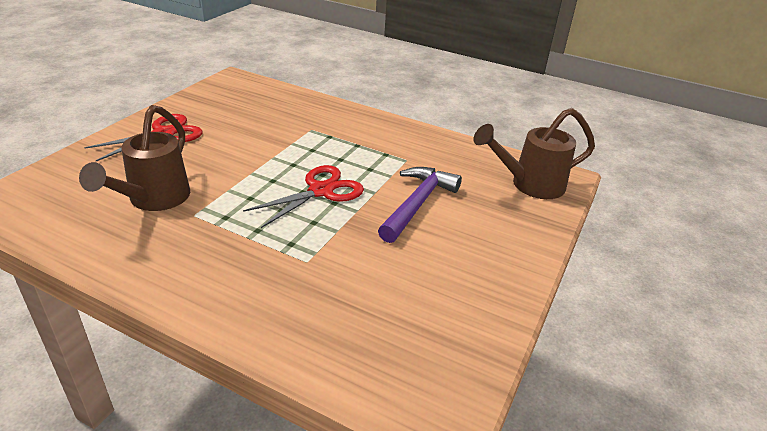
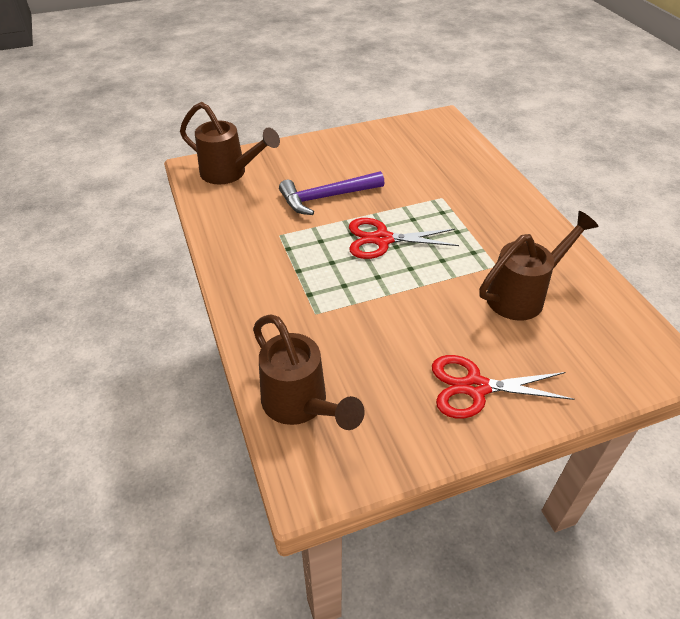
camera: 135 degrees left, 10 degrees up
(267, 95) = (301, 406): none -> brown watering can

